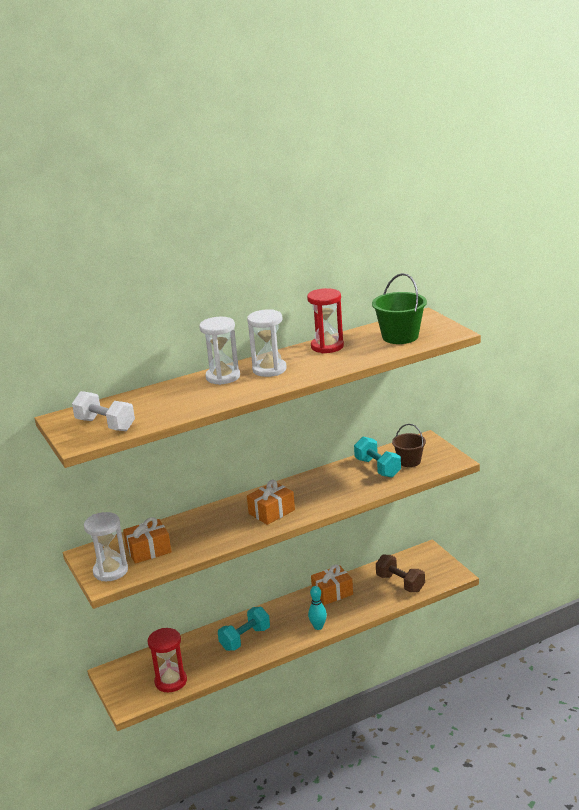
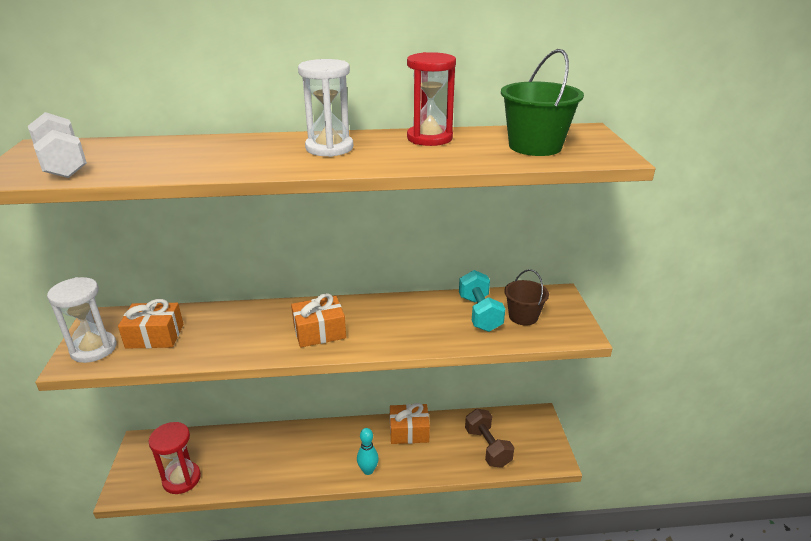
camera: 20 degrees right, 5 degrees up
(223, 377) = (267, 144): white hourglass -> none
(245, 638) = (287, 455): turquoise dumbbell -> none

